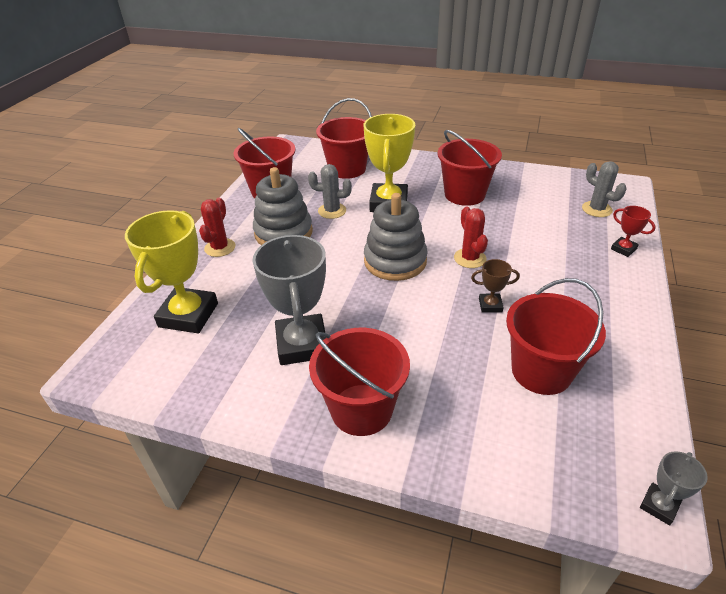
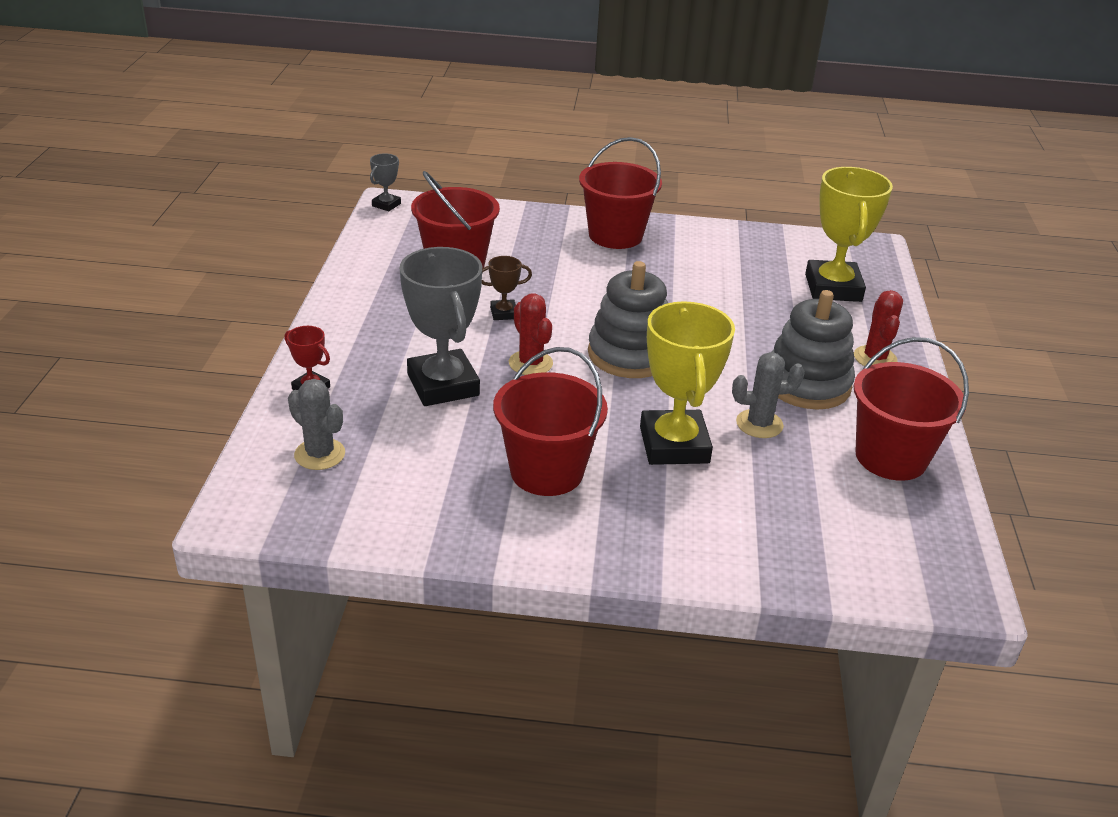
camera: 165 degrees right, 5 degrees down
(302, 344) = (694, 272): grey trophy -> grey trophy (443, 385)
(347, 169) = (789, 521): red bucket -> none

